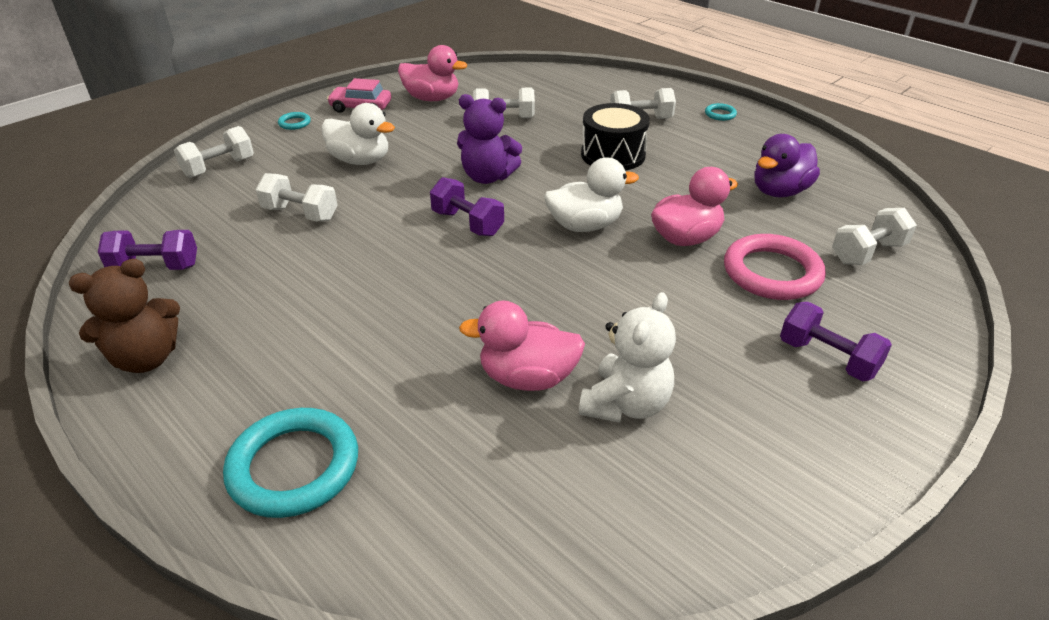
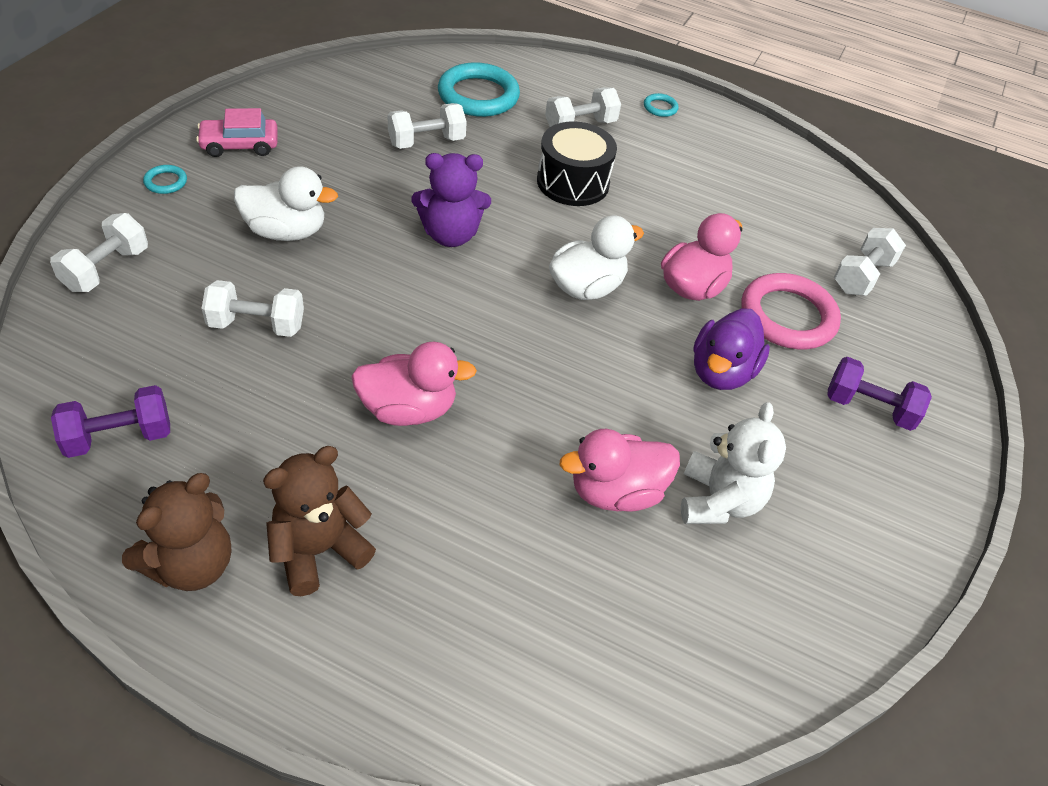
camera: 25 degrees left, 10 degrees up
(246, 369) = (319, 550): none -> brown teddy bear
(294, 467) = (439, 653): turquoise ring -> turquoise ring (478, 95)
(432, 98) = (323, 120): pink duck -> pink duck (408, 409)
(467, 223) = (460, 305): purple dumbbell -> none
(779, 191) = (757, 210): purple duck -> purple duck (721, 372)

